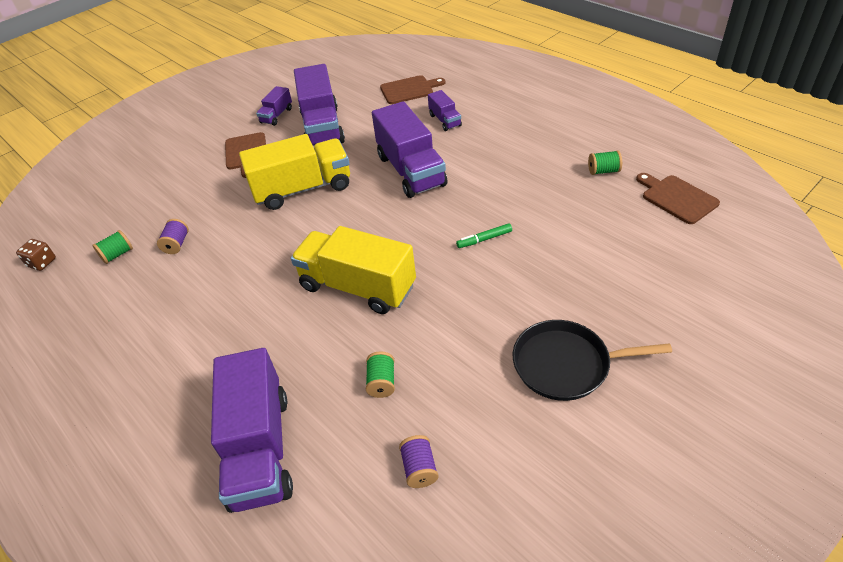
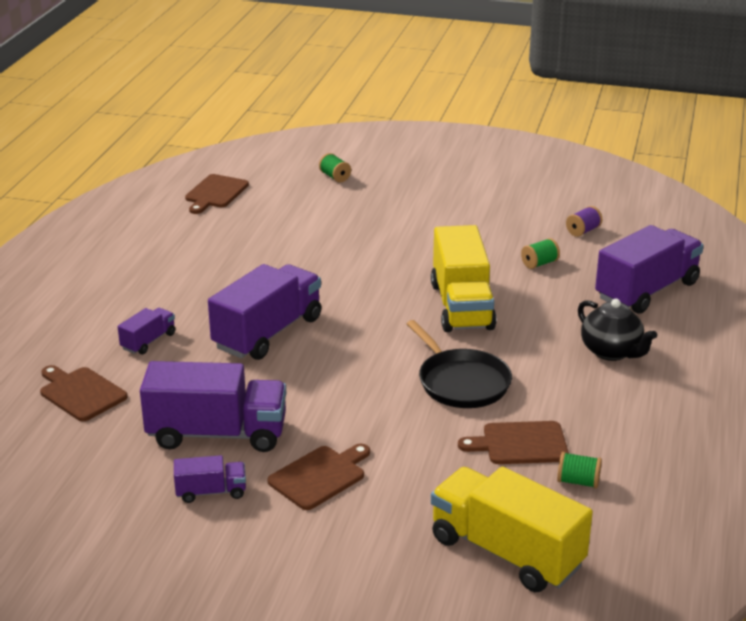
camera: 125 degrees left, 15 degrees down
(42, 263) = (652, 539): brown dice -> none
(177, 244) = (520, 444): purple spool -> brown cutting board
(206, 354) = (612, 352): none -> black teapot
(303, 189) = (356, 394): yellow truck -> yellow truck (506, 552)
(322, 127) = (217, 434): purple truck -> purple truck turned 45 degrees clockwise
(484, 239) = (344, 263): green marker -> none
(566, 364) = (446, 203): black pan -> black pan (461, 382)
(603, 171) = (195, 230): green spool -> green spool (335, 177)

